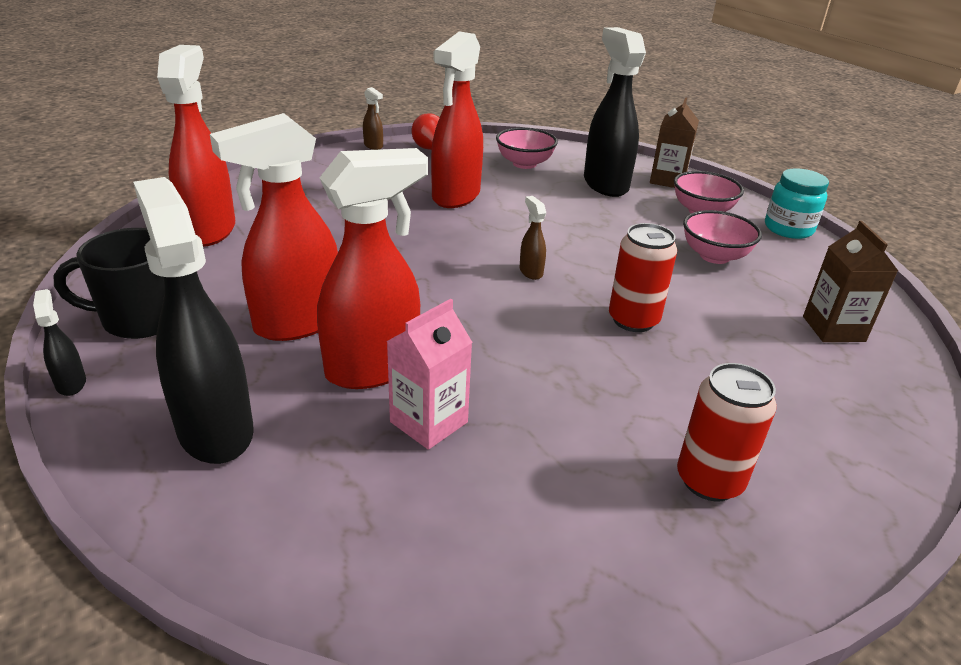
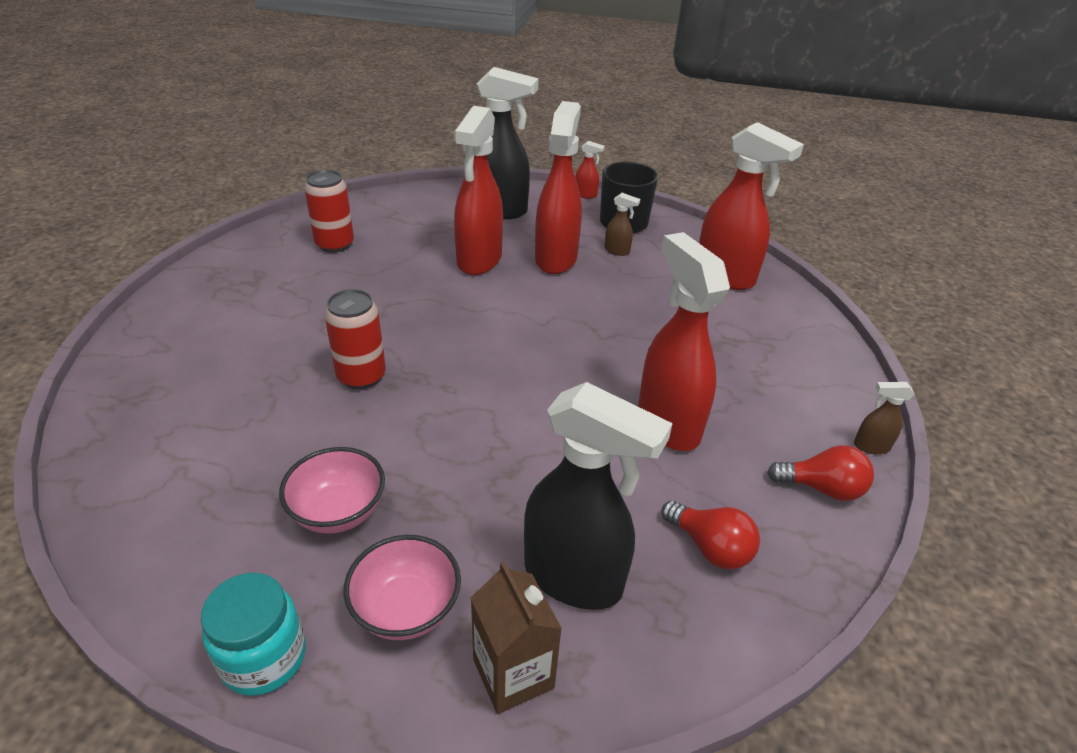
camera: 135 degrees right, 5 degrees up
(71, 383) = (586, 195): black spray bottle -> red spray bottle
(429, 422) = (416, 254): pink carton -> none
(524, 164) = (710, 547): pink bowl -> red light bulb
(530, 272) = (484, 375): brown spray bottle -> brown spray bottle (617, 251)
(709, 480) = (244, 298): red can -> red can (334, 244)
(833, 329) = (173, 472): brown carton -> none

